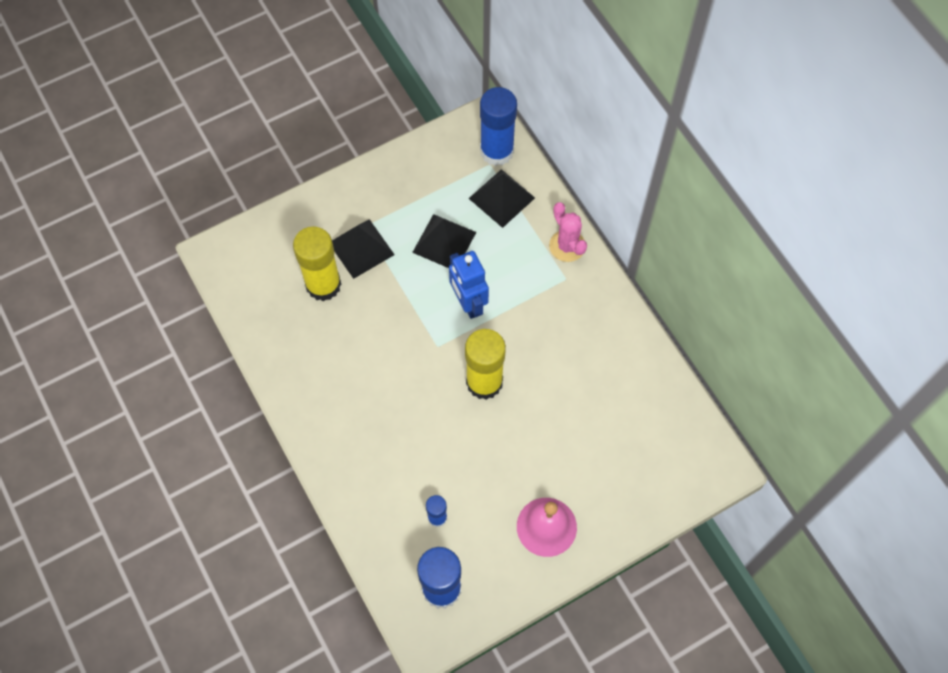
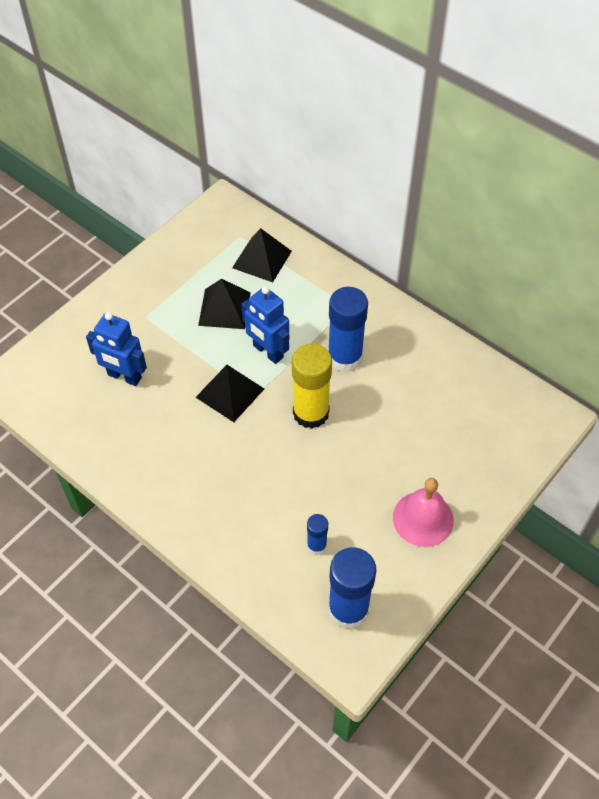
camera: 20 degrees left, 10 degrees down
(323, 285) = (124, 376): yellow glue stick -> blue robot
(361, 248) = (148, 336): black pyramid -> black pyramid (230, 393)
(496, 151) = (241, 224): blue glue stick -> blue glue stick (345, 357)
(567, 246) = (336, 280): pink cactus -> none

